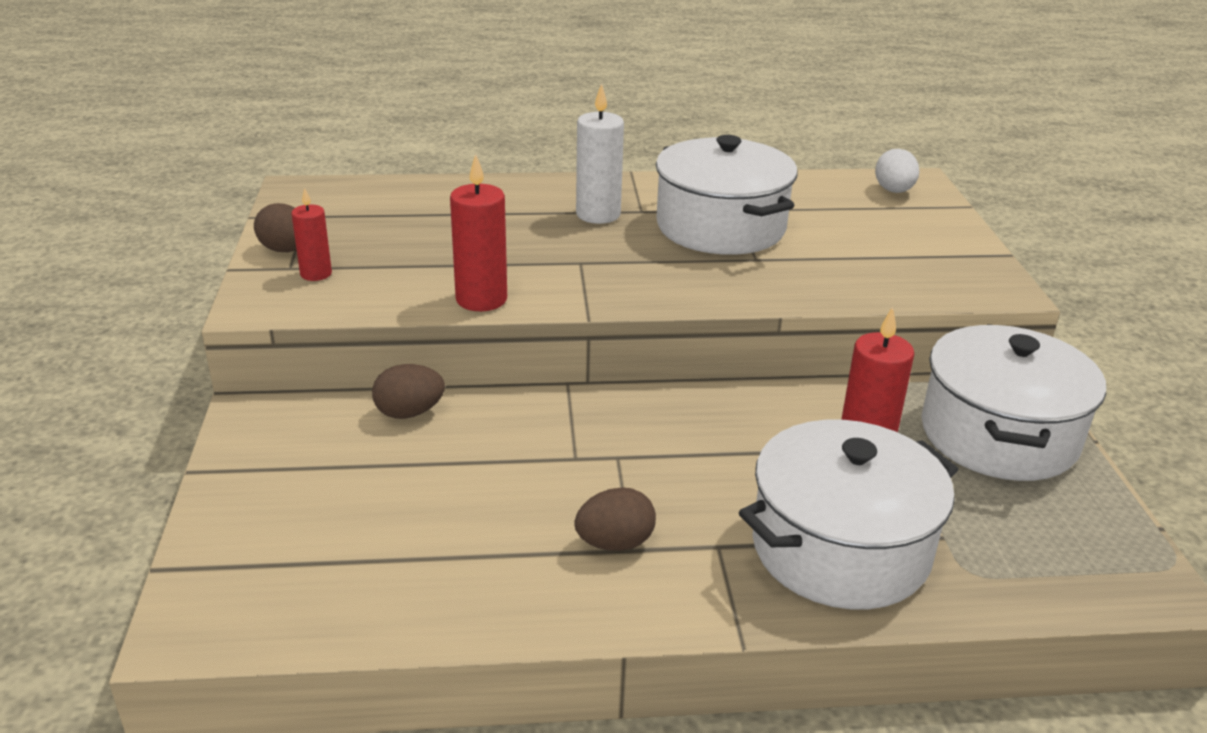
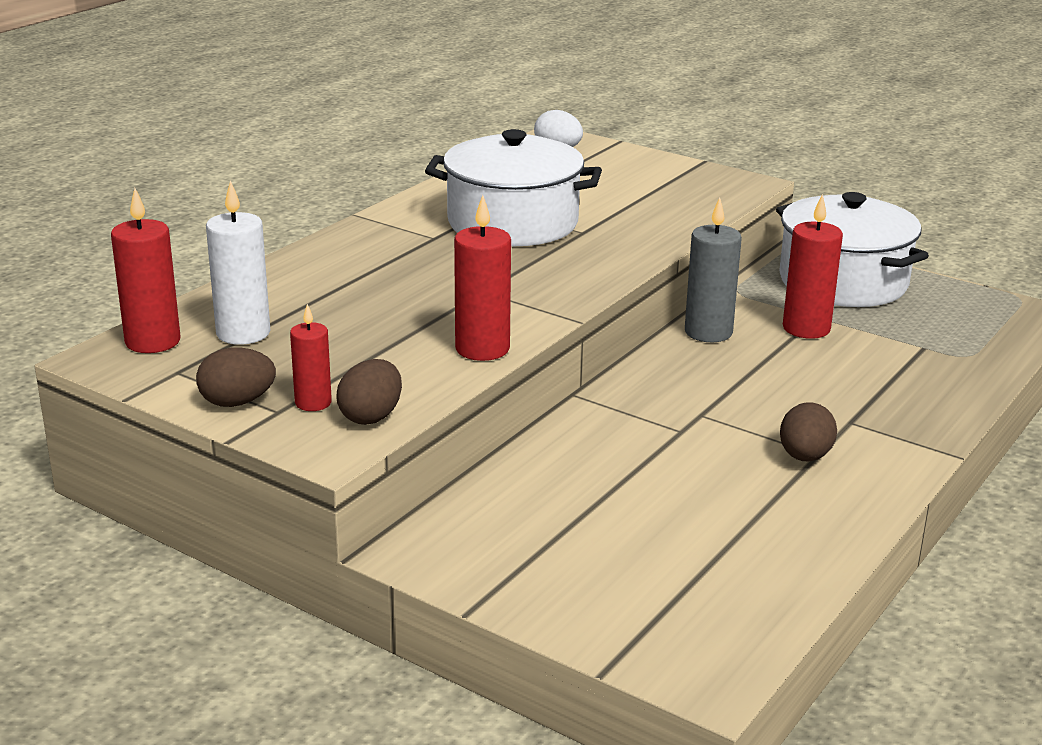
camera: 50 degrees left, 5 degrees down
(337, 192) = (153, 342): none -> red candle
(409, 413) = (520, 475): brown egg -> brown egg (371, 417)
(598, 214) = (411, 254): white candle -> white candle (243, 333)
(771, 402) = (708, 332): none -> grey candle
(840, 549) = (900, 383): white pot -> none

